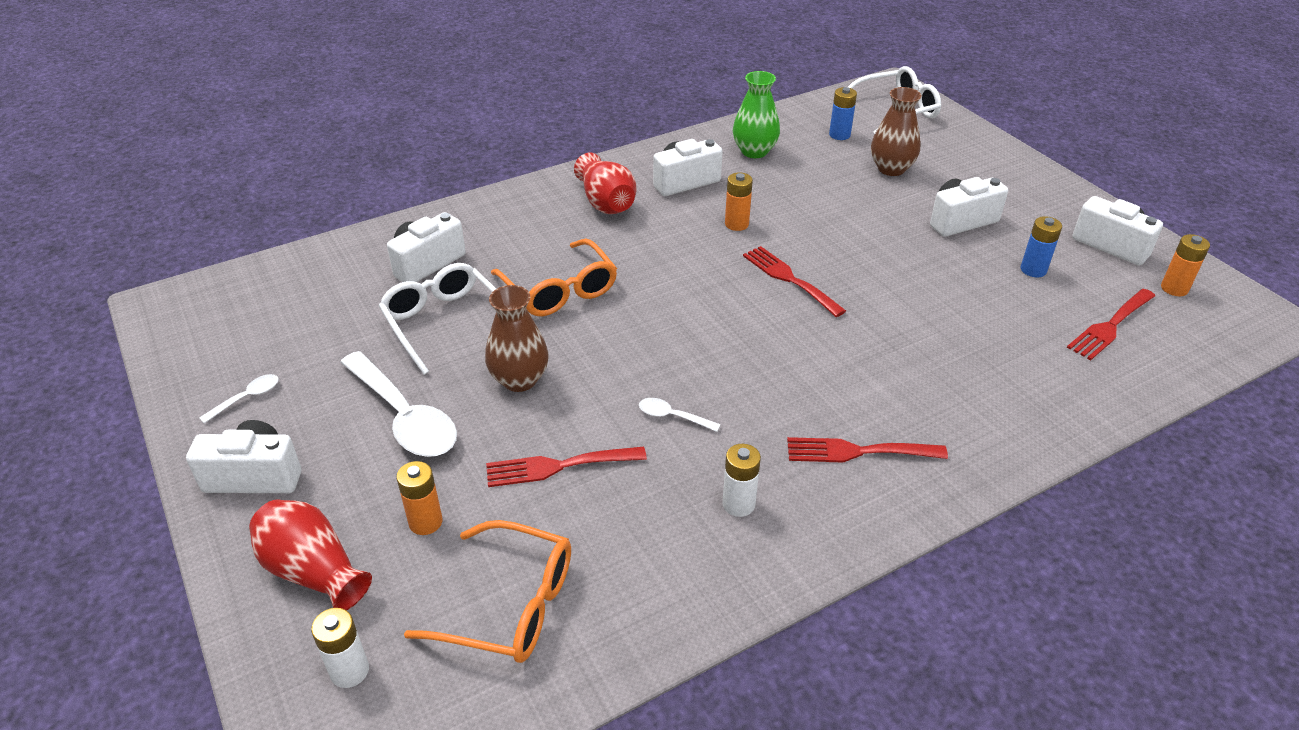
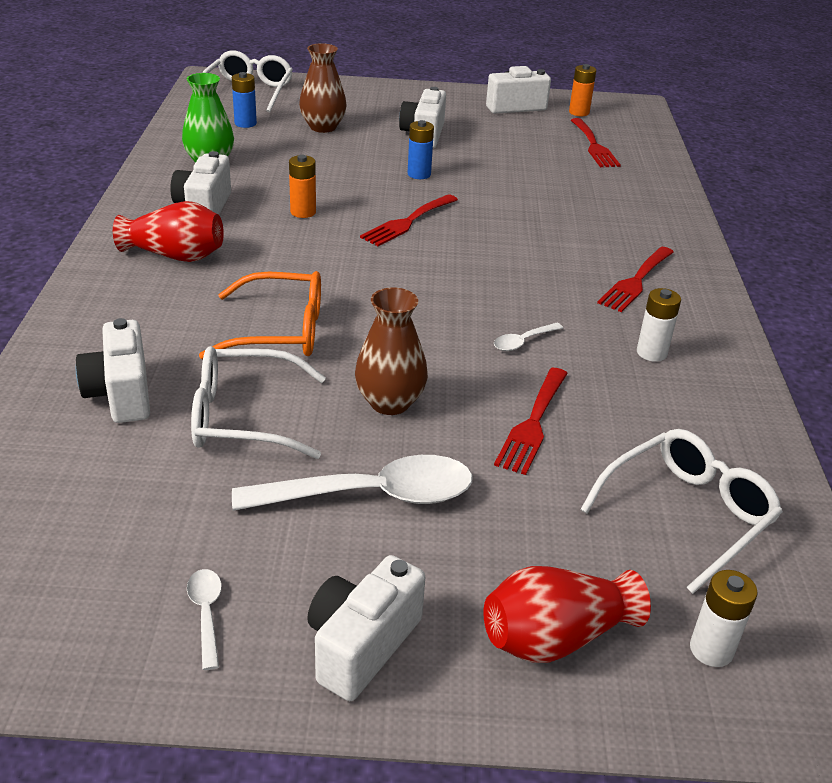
camera: 60 degrees left, 5 degrees down
(425, 522) = (543, 532): orange battery -> none
(510, 605) = (687, 514): orange glasses -> white glasses
(789, 279) = (407, 222): red fork -> red fork turned 45 degrees counterclockwise
(1033, 270) = (509, 139): blue battery -> blue battery (419, 174)

